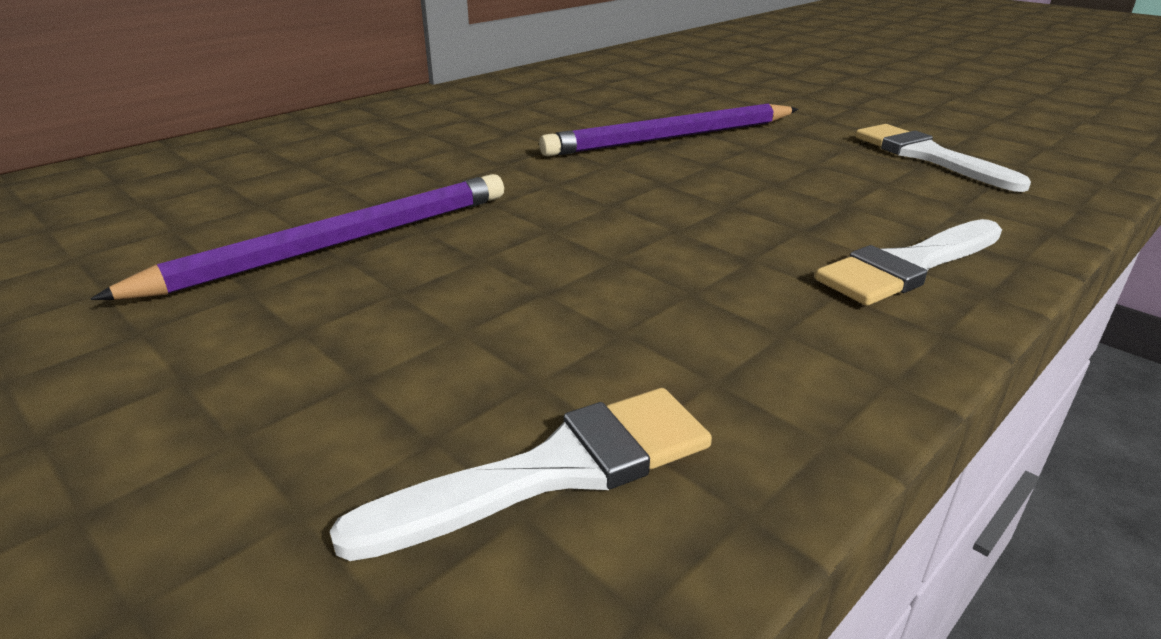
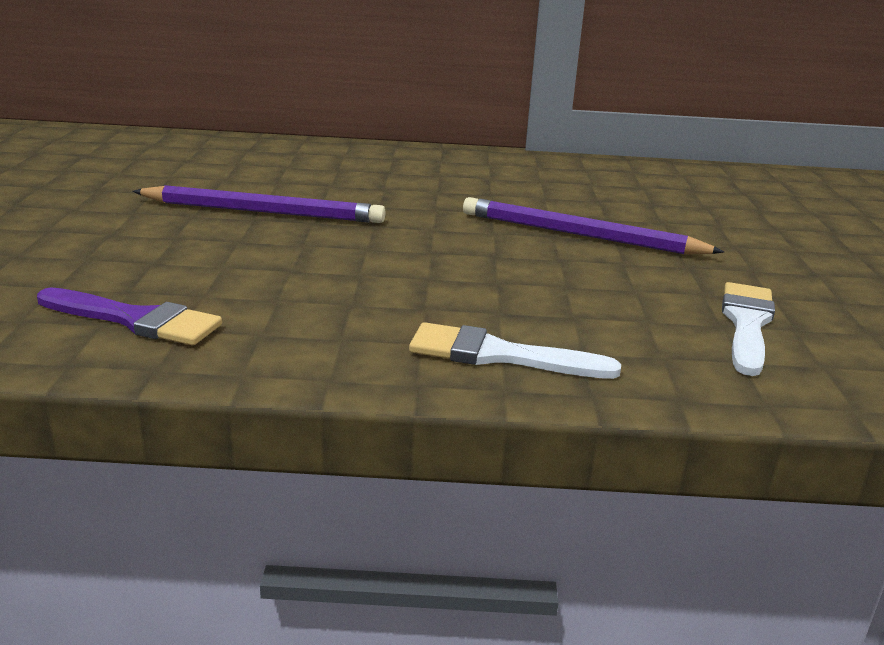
camera: 45 degrees right, 5 degrees down
(554, 470) = (135, 320): white brush -> purple brush

